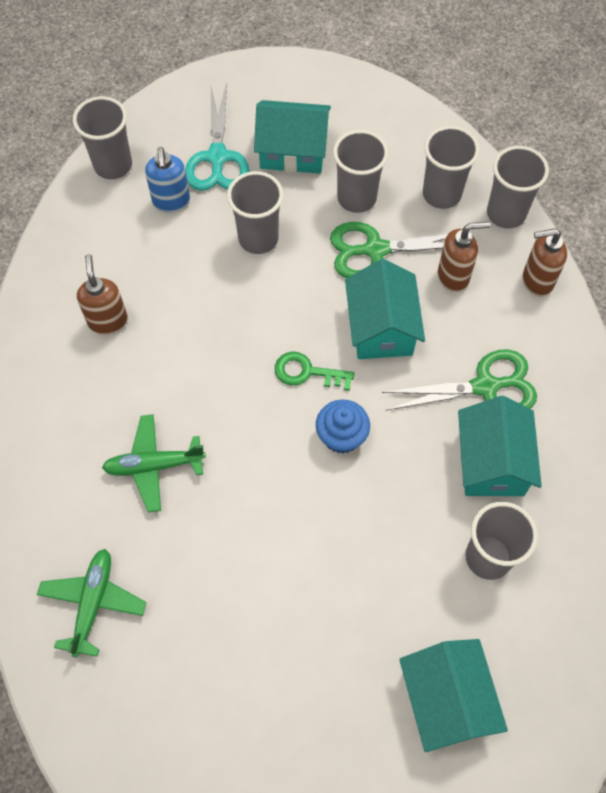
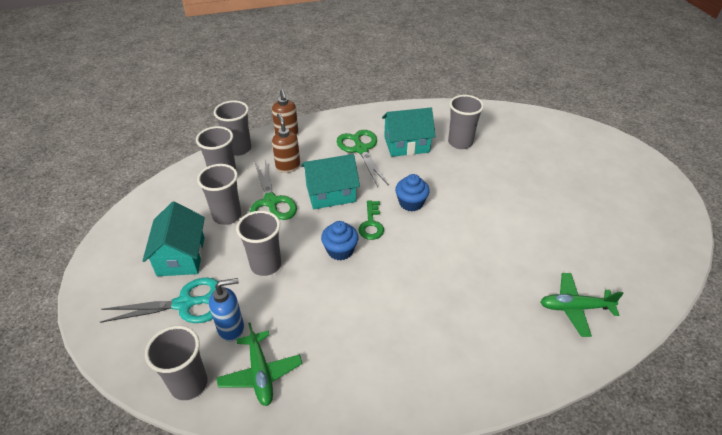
camera: 100 degrees left, 20 degrees down
(108, 321) = (355, 349): brown soap dispenser -> none
(154, 465) = (466, 293): green plane -> green plane (260, 373)
(264, 325) = (340, 250): none -> blue cupcake
(446, 700) = (539, 151): turquoise house -> none

